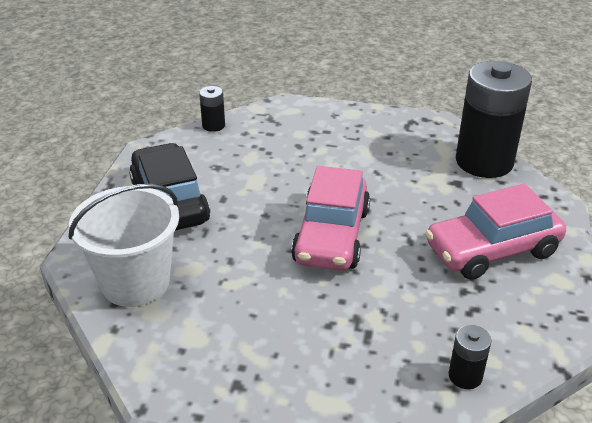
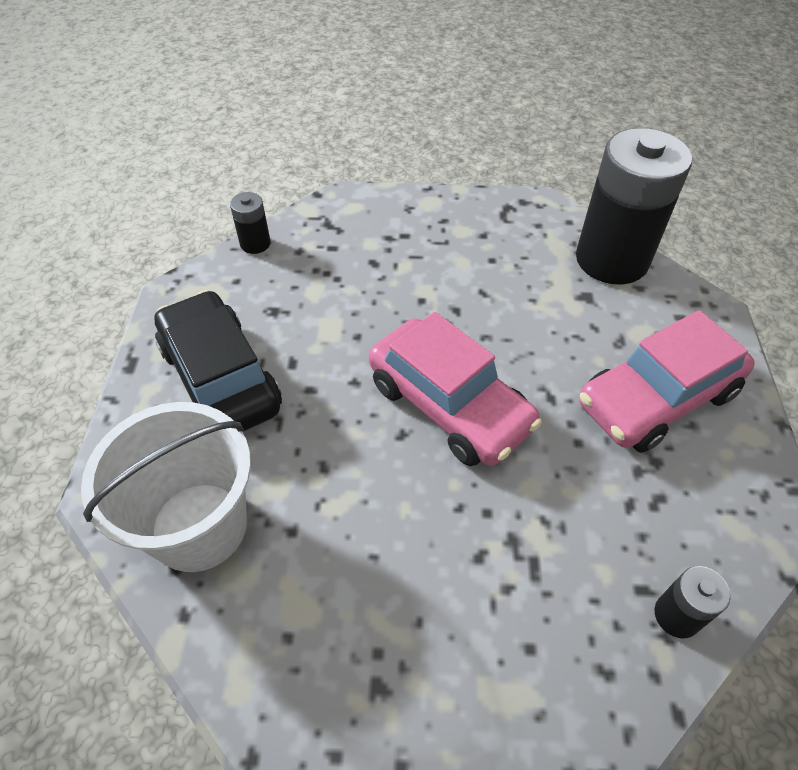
camera: 10 degrees left, 15 degrees up
(331, 236) = (449, 405): pink car -> pink car turned 45 degrees counterclockwise

